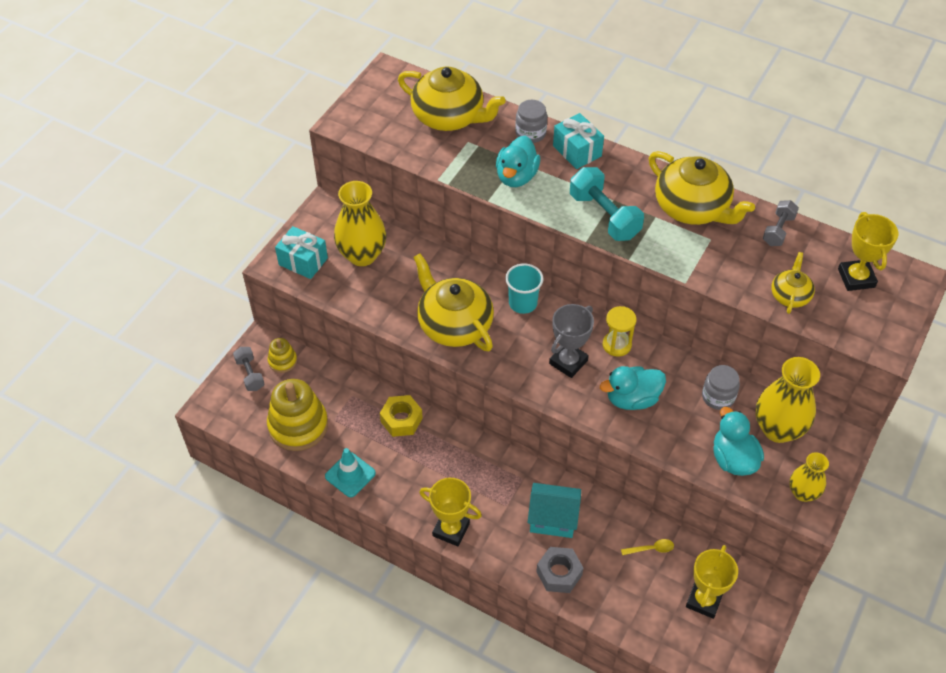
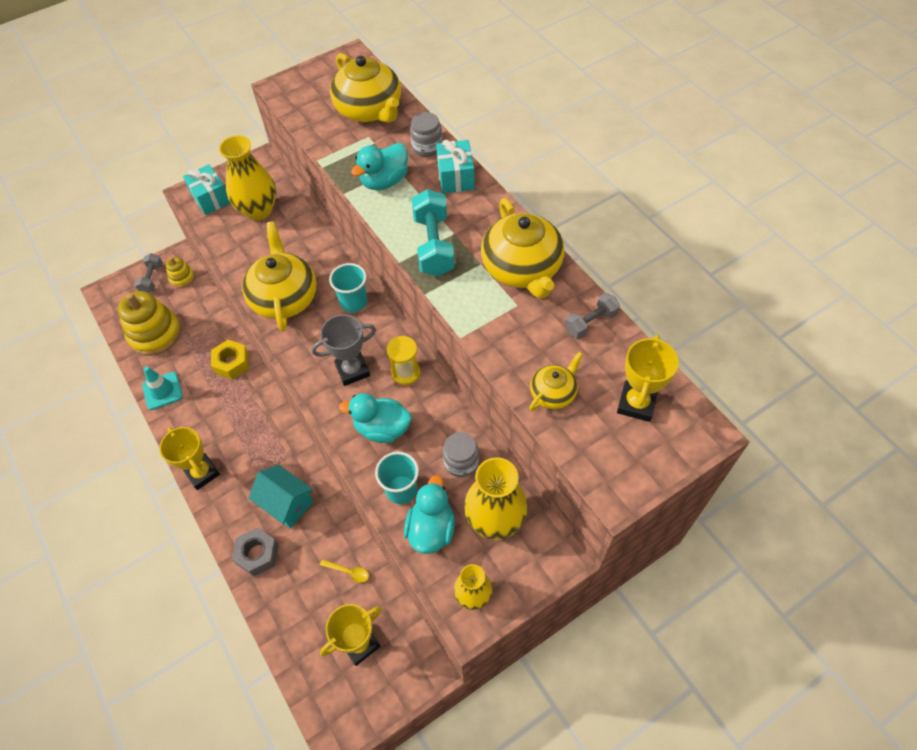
camera: 30 degrees right, 5 degrees up
(685, 440) = (401, 489): none -> turquoise cup

